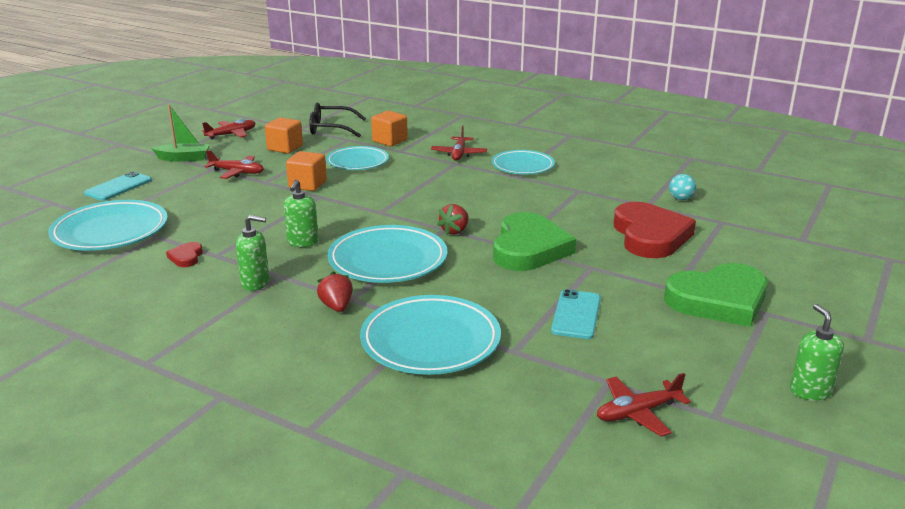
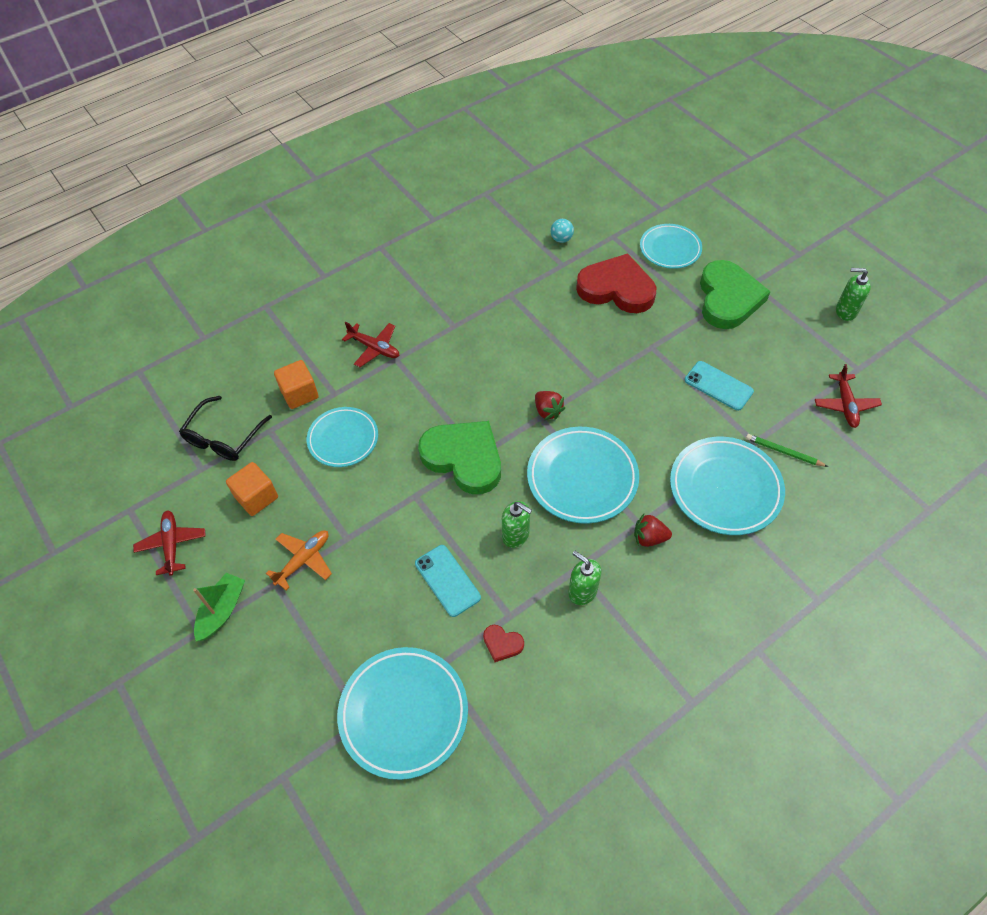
camera: 65 degrees left, 30 degrees up
(118, 187) = (274, 695): turquoise phone -> turquoise phone (447, 580)
(237, 172) = (303, 560): red plane -> orange plane
(255, 283) = (582, 591): green soap dispenser -> green soap dispenser turned 75 degrees counterclockwise
(307, 184) = (378, 499): orange cube -> none
(515, 374) = (783, 452): none -> green pencil
(522, 166) = (435, 311): turquoise plate -> turquoise plate (670, 249)
(529, 248) = (603, 372): green heart -> green heart (464, 458)

